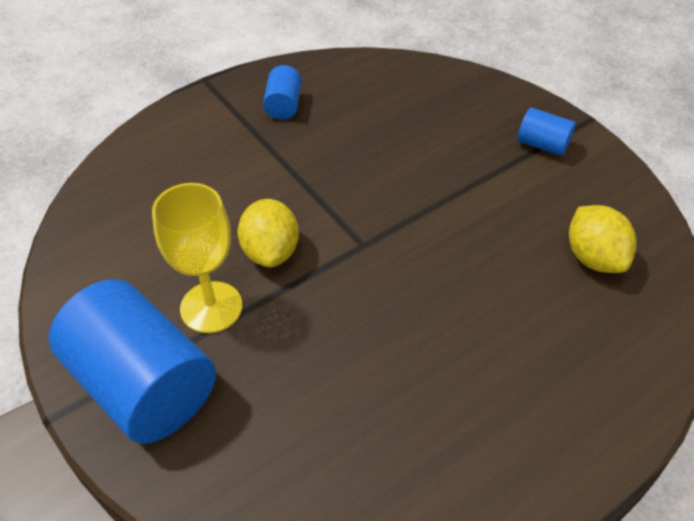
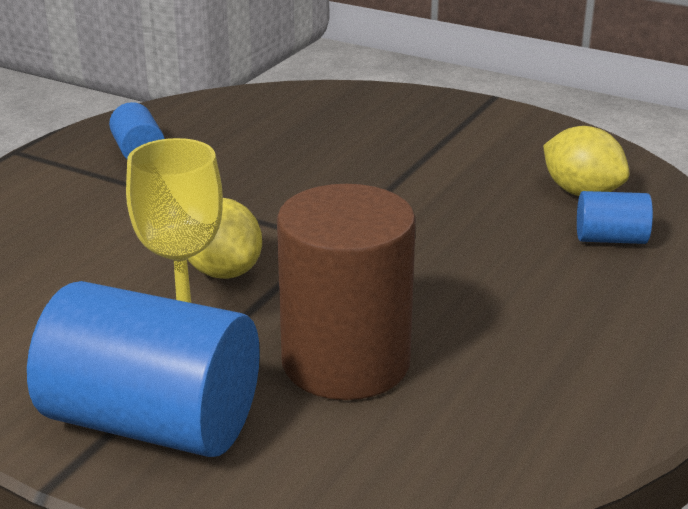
camera: 25 degrees left, 20 degrees down
(300, 378) = (346, 362): none -> brown cylinder
(542, 145) = (460, 124): blue cylinder -> blue cylinder (610, 239)

